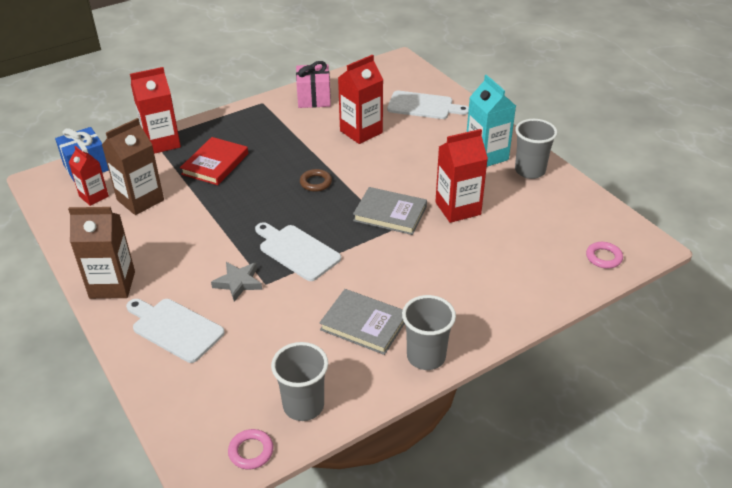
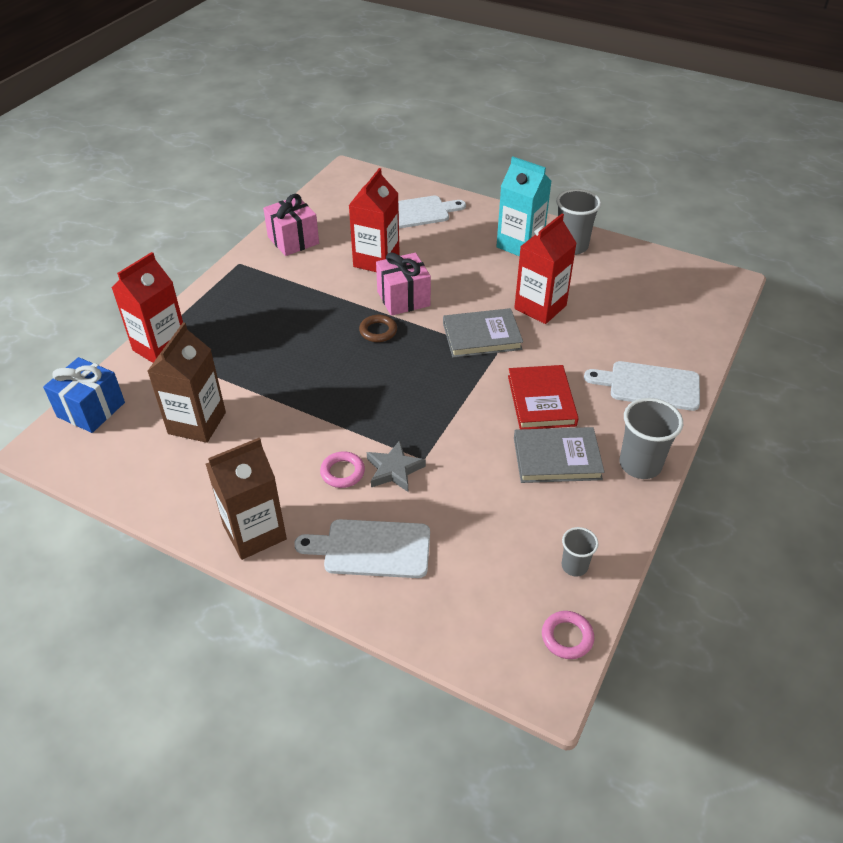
camera: 30 degrees left, 5 degrees up
(93, 196) = (134, 440): red carton -> none
(215, 164) = (248, 350): red book -> red book (541, 400)
(297, 251) = (424, 411): white cutting board -> white cutting board (649, 386)
(303, 406) = (574, 566): grey cup -> grey cup, size x0.57
(356, 166) = (403, 298): none -> pink gift
(603, 257) = (703, 307): pink ring -> pink ring (342, 472)

